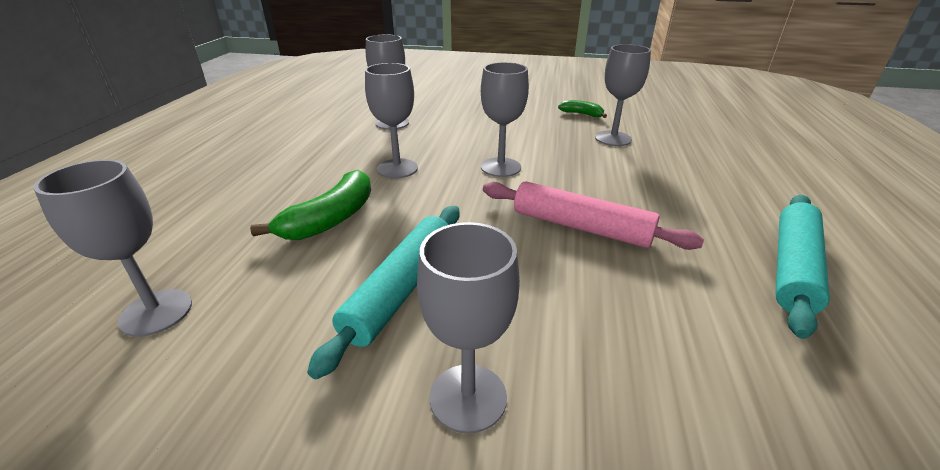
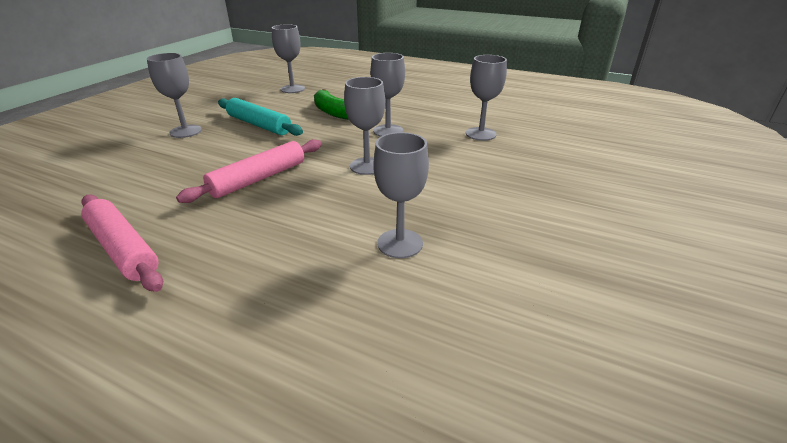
camera: 105 degrees right, 0 degrees up
(582, 114) = (491, 244): green banana -> none
(792, 268) = (123, 249): turquoise rolling pin -> pink rolling pin

